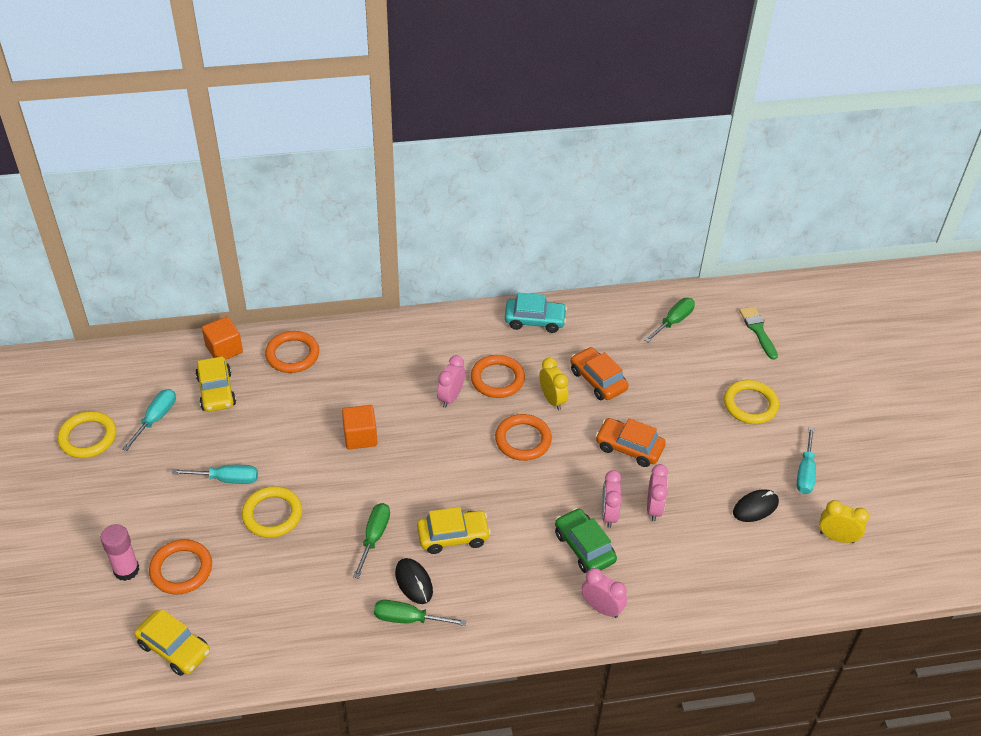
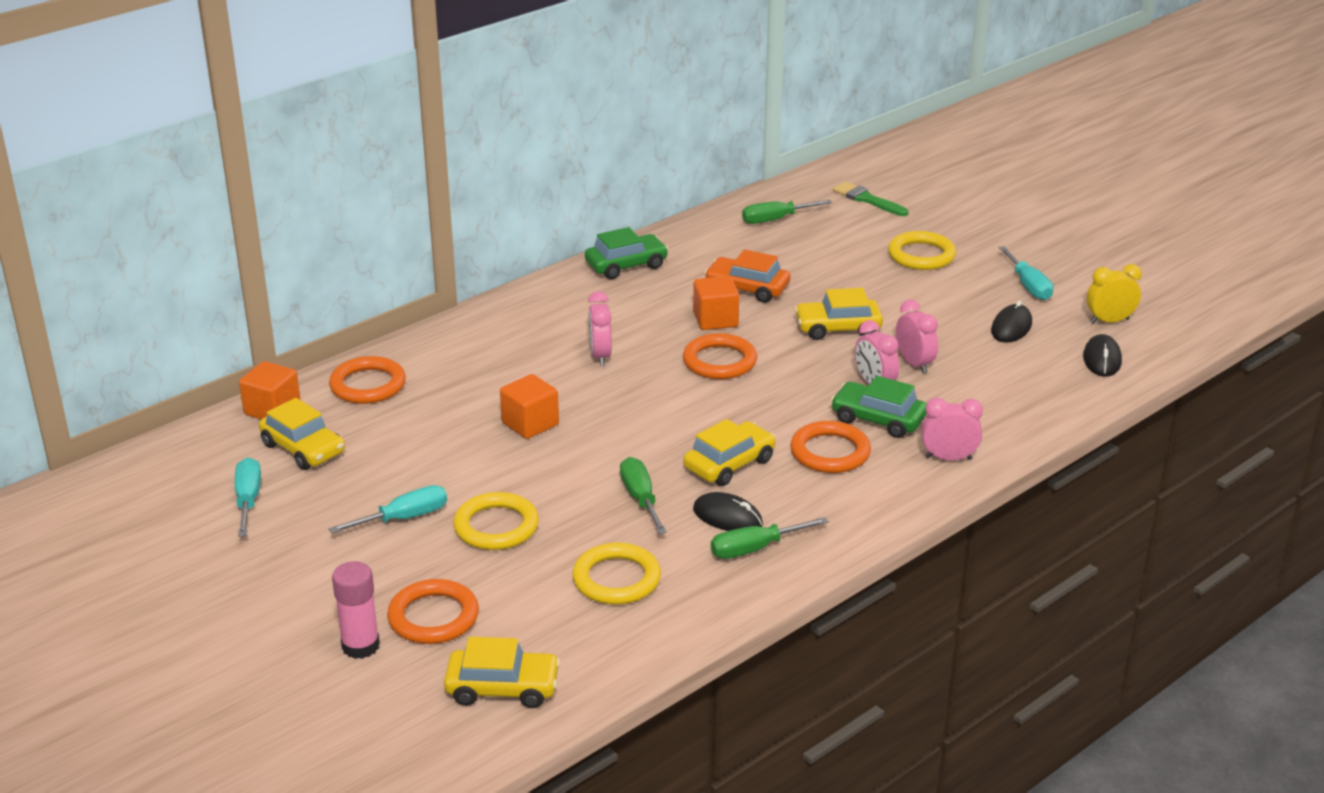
camera: 30 degrees left, 15 degrees down
(88, 437) = (171, 550): yellow ring -> yellow ring (616, 579)
(497, 379) = (637, 324): orange ring -> orange ring (830, 452)
(535, 320) = (626, 265): turquoise car -> green car
(552, 399) = (715, 319): yellow clock -> orange cube
(629, 447) = (838, 328): orange car -> yellow car
(673, 321) = (775, 219): green screwdriver -> green screwdriver turned 120 degrees counterclockwise
(796, 572) = (1102, 359): none -> black mouse

